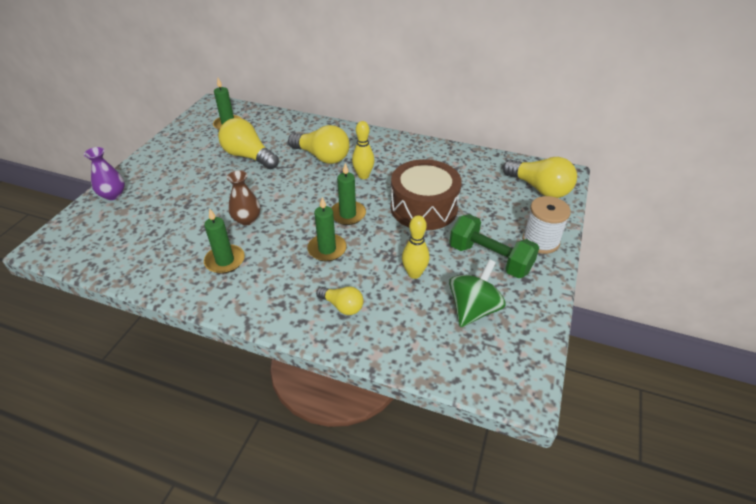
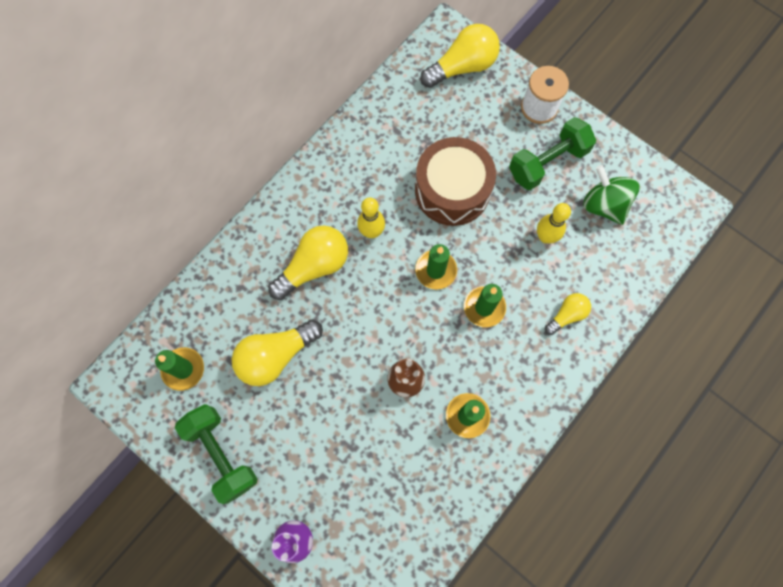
camera: 70 degrees left, 30 degrees up
(173, 151) = (221, 454): none -> green dumbbell

